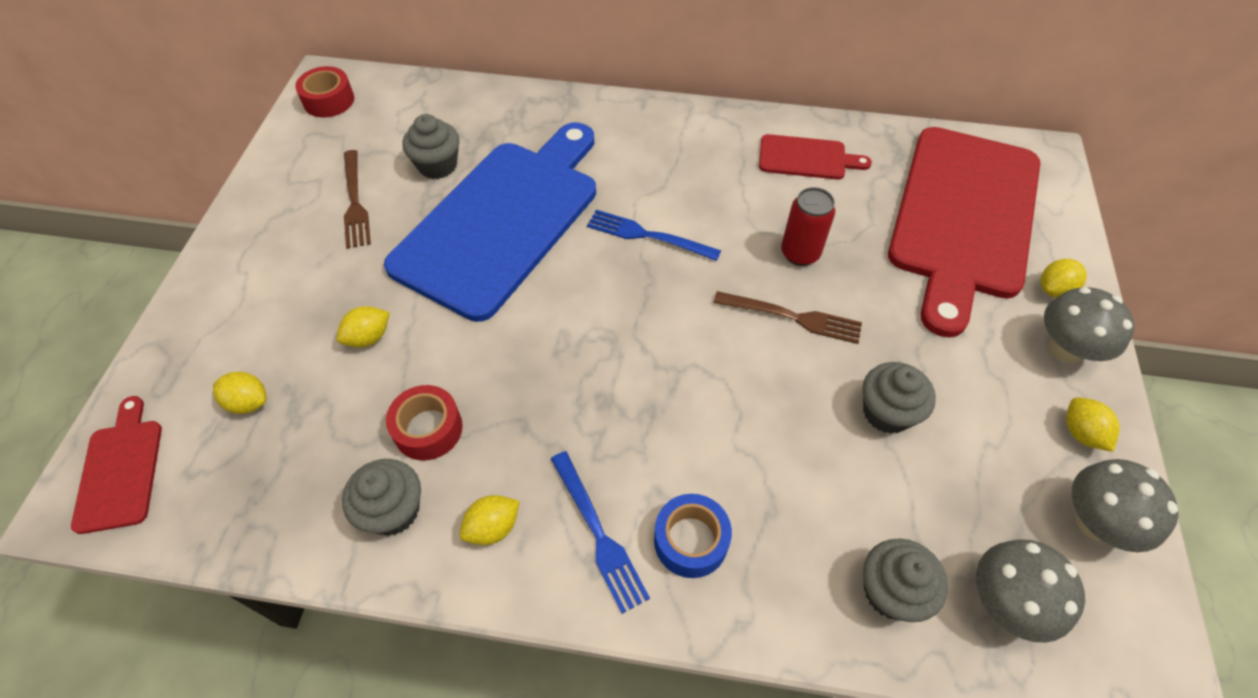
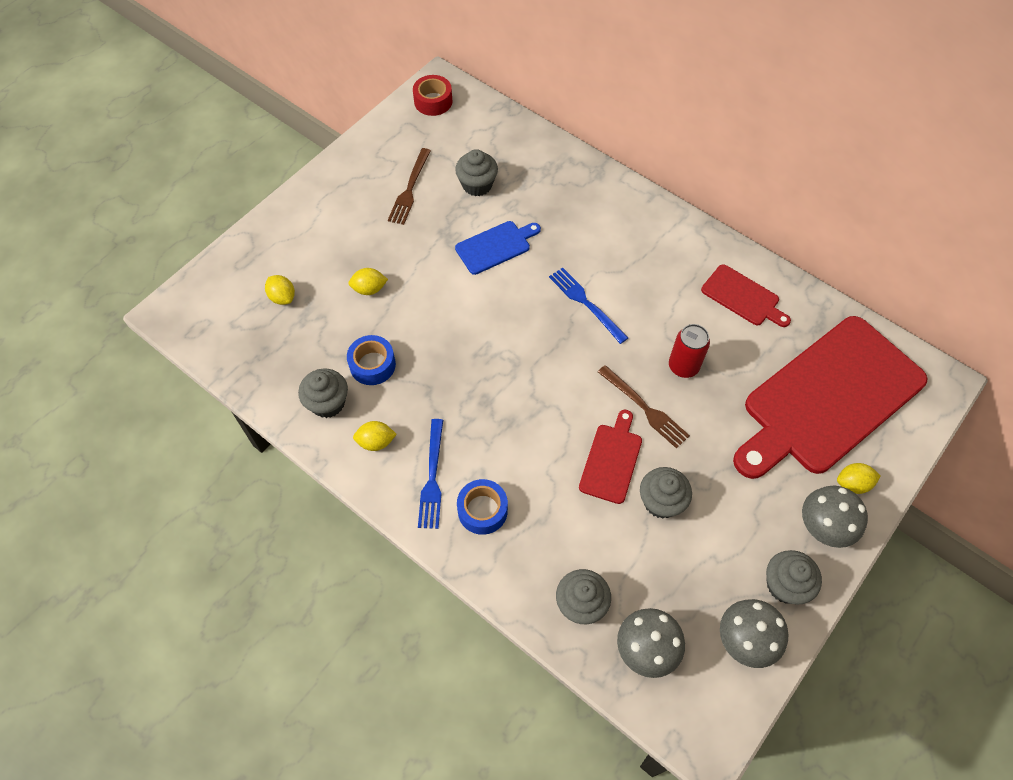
camera: 30 degrees right, 5 degrees up
(120, 470) = (199, 304): red cutting board -> red cutting board (611, 460)
(428, 429) = (372, 365): red tape -> blue tape
(502, 221) = (495, 246): blue cutting board -> blue cutting board, size x0.44
(1081, 433) = (785, 585): yellow lemon -> grey cupcake

